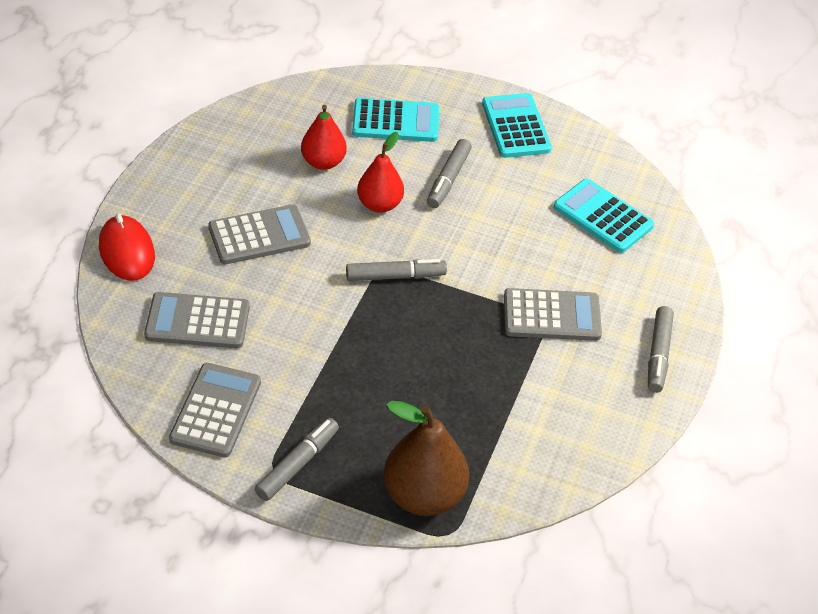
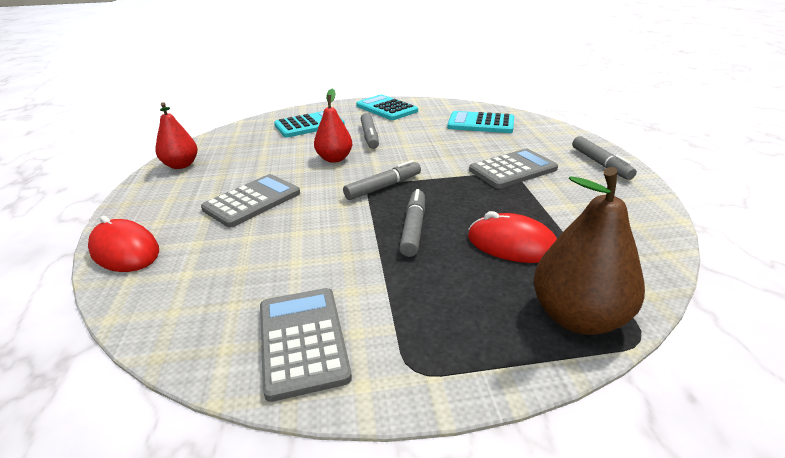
camera: 25 degrees left, 15 degrees down
(197, 322) = (231, 274): grey calculator -> none
(297, 464) = (434, 350): grey marker -> grey marker (413, 228)
(323, 162) = (274, 153): red pear -> red pear (181, 165)
(446, 407) = (512, 244): none -> red mouse

